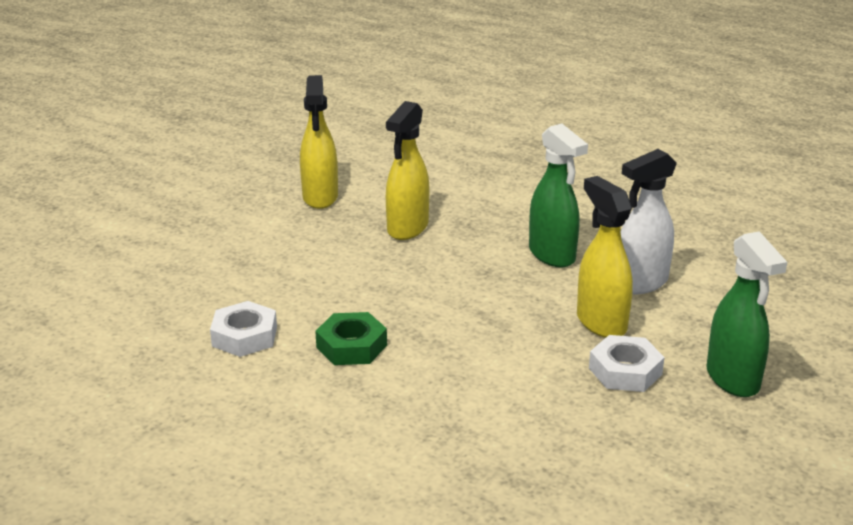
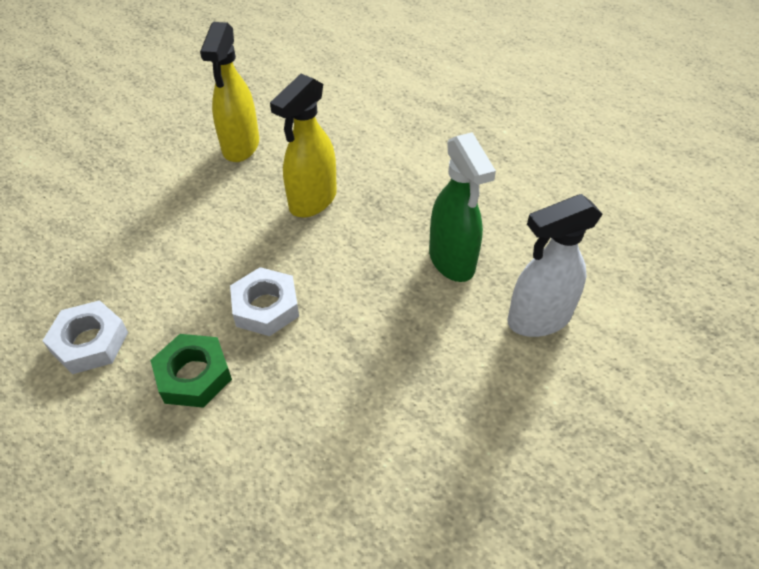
camera: 10 degrees right, 20 degrees up
(601, 322) = (477, 378): yellow spray bottle -> none
(625, 371) = (484, 467): white nut -> white nut (266, 307)
(733, 379) = (611, 504): green spray bottle -> none

